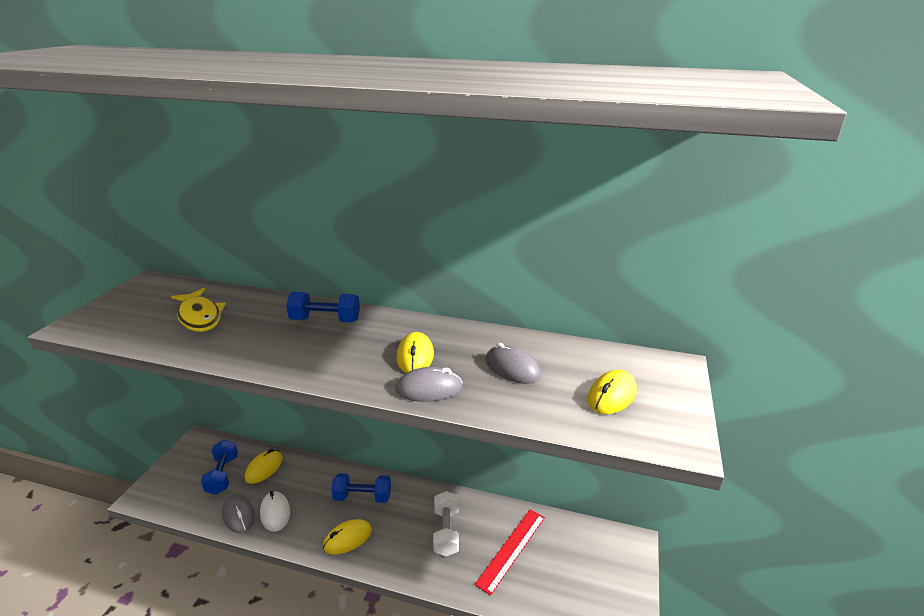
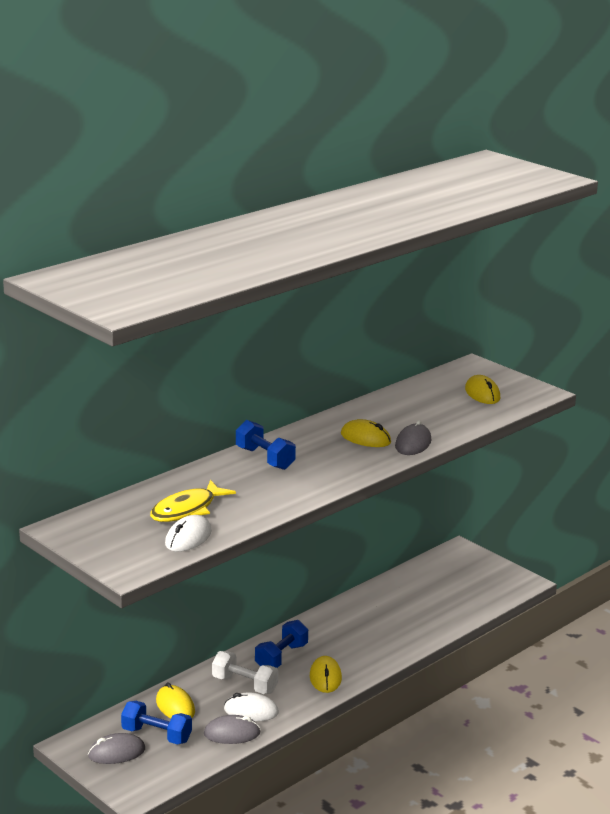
camera: 60 degrees left, 5 degrees down
(142, 333) = (188, 538): none -> white mouse
(200, 317) = (187, 510): yellow fish -> yellow fish turned 135 degrees clockwise
(325, 320) = (265, 458): blue dumbbell -> blue dumbbell turned 75 degrees counterclockwise
(446, 532) = (367, 626): white dumbbell -> white dumbbell (245, 685)
(511, 549) = (415, 602): red ruler -> none
(512, 368) = (419, 412): grey mouse -> grey mouse (116, 752)

